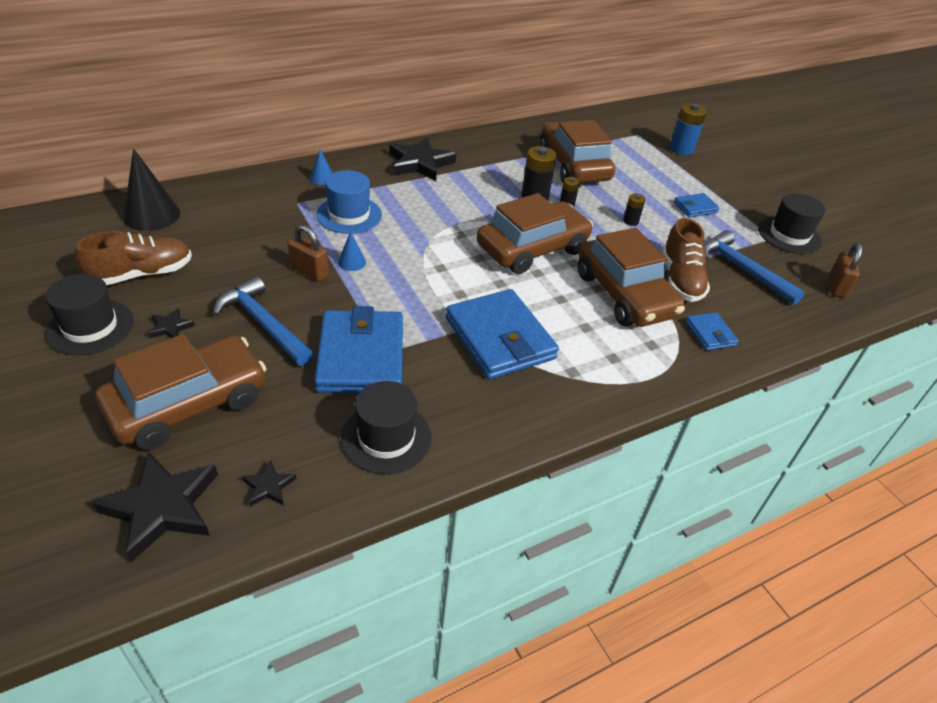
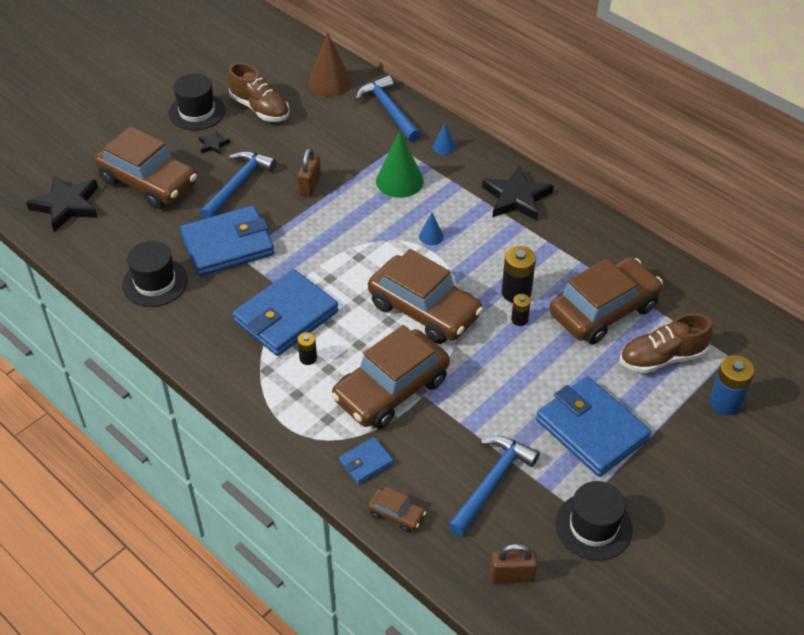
camera: 75 degrees right, 5 degrees up
(152, 215) = (330, 82): black cone -> brown cone
(238, 192) = (389, 110): none -> blue hammer
(269, 486) = (96, 242): black star -> none
(349, 215) = (399, 181): blue hat -> green cone
(352, 262) = (335, 204): blue cone -> blue cone (431, 236)
(630, 221) = (523, 376): black battery -> black battery (308, 358)
(680, 279) = (442, 430): brown shoe -> brown shoe (662, 358)
(695, 207) = (592, 429): blue wallet -> blue wallet, size x2.12
(772, 331) = (396, 514): none -> brown car

